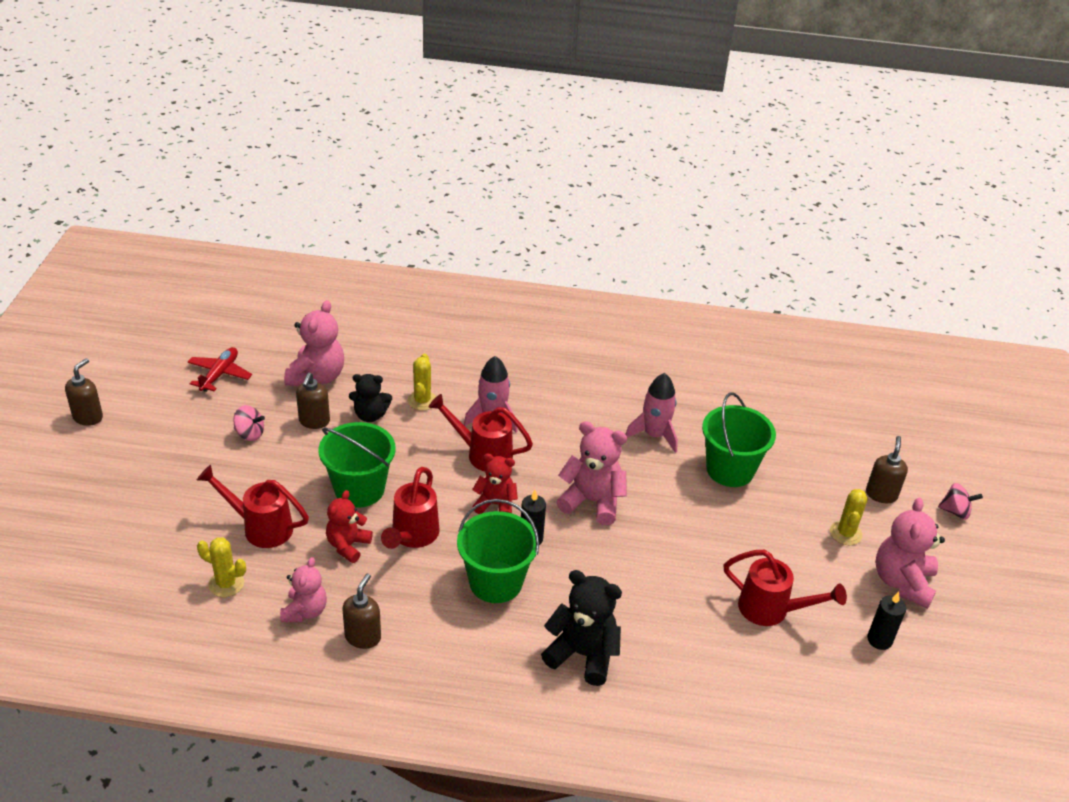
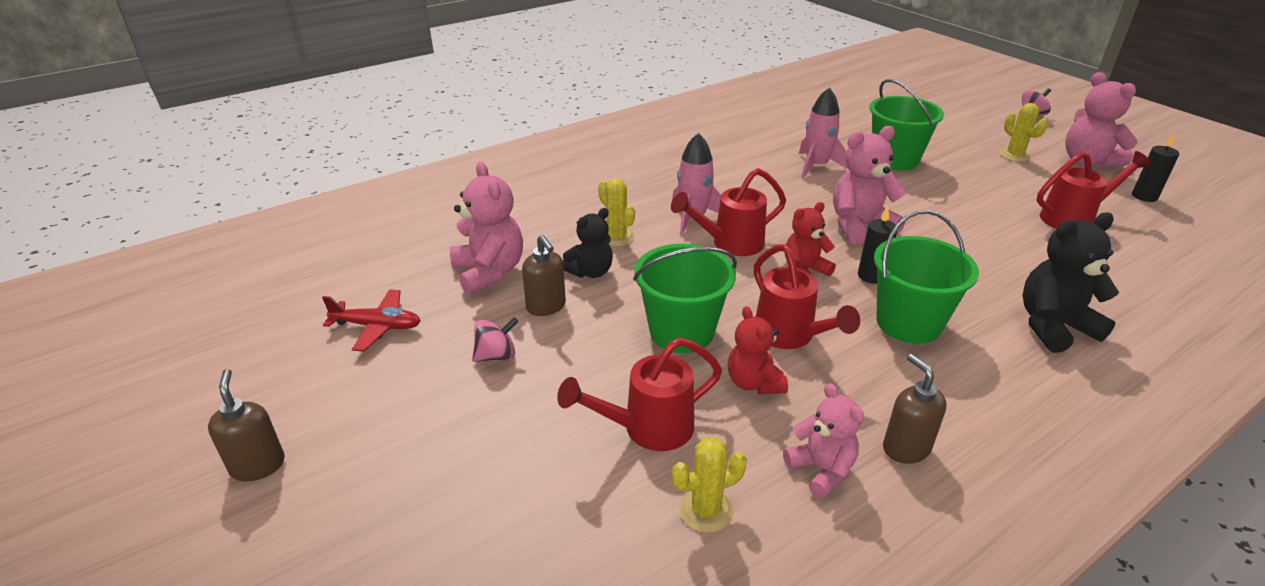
camera: 40 degrees left, 5 degrees down
(219, 374) = (377, 326): red plane -> red plane turned 120 degrees clockwise
(881, 494) = (987, 127): brown soap dispenser -> none

